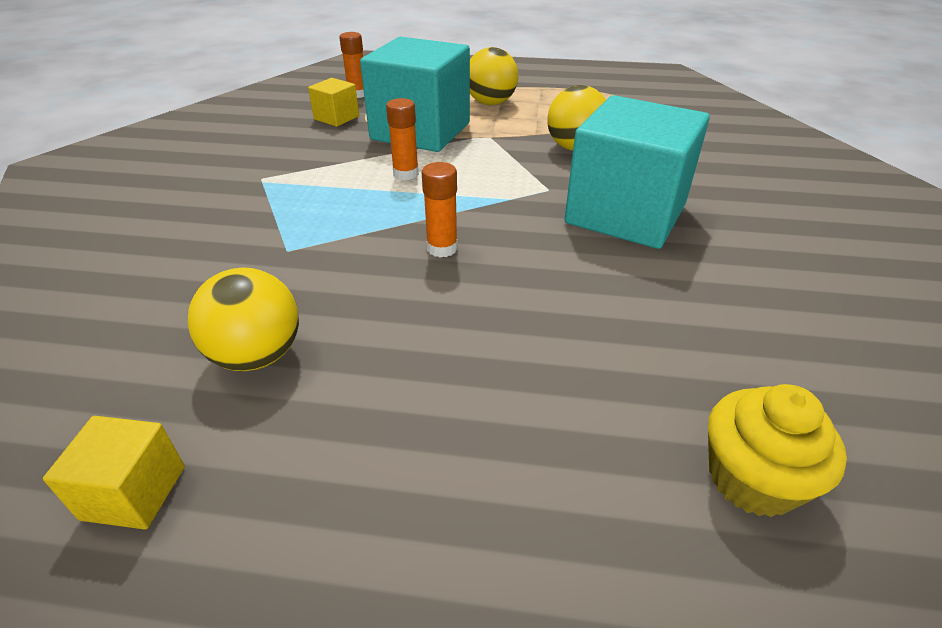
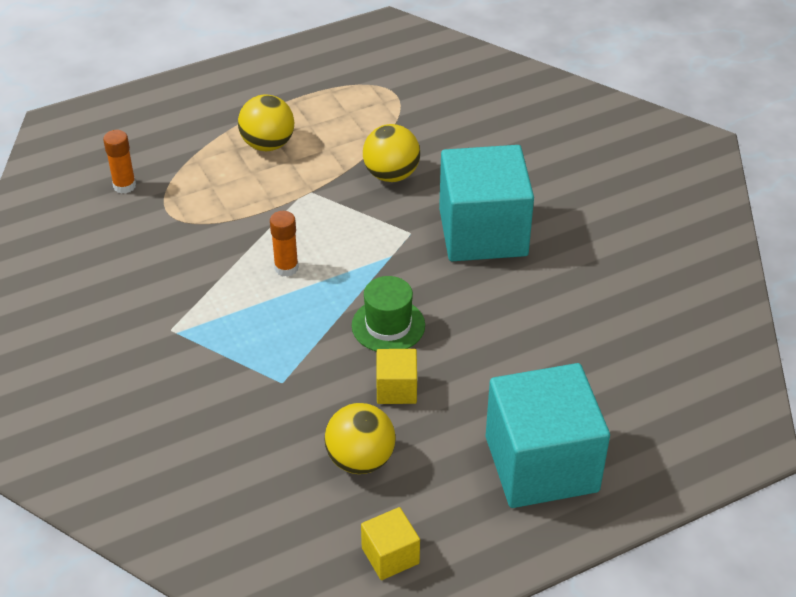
camera: 35 degrees left, 5 degrees up
(336, 118) = (145, 228): yellow cube -> yellow cube (396, 389)
(420, 131) = (244, 211): turquoise cube -> turquoise cube (541, 464)
(442, 248) = (388, 325): orange glue stick -> green hat
(752, 479) = (663, 384): yellow cupcake -> none

